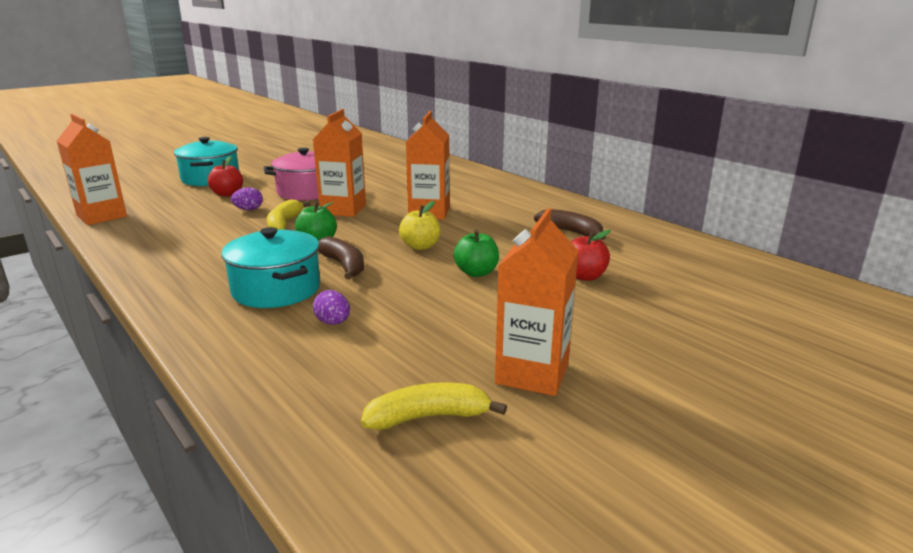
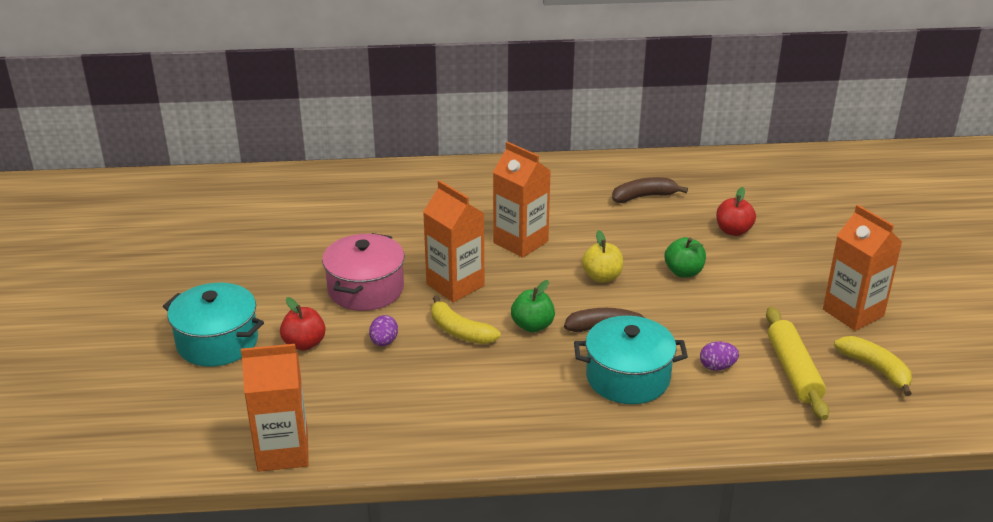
camera: 55 degrees left, 10 degrees up
(367, 364) = (793, 371): none -> yellow rolling pin
(428, 417) = (875, 369): yellow banana -> yellow banana turned 120 degrees clockwise

